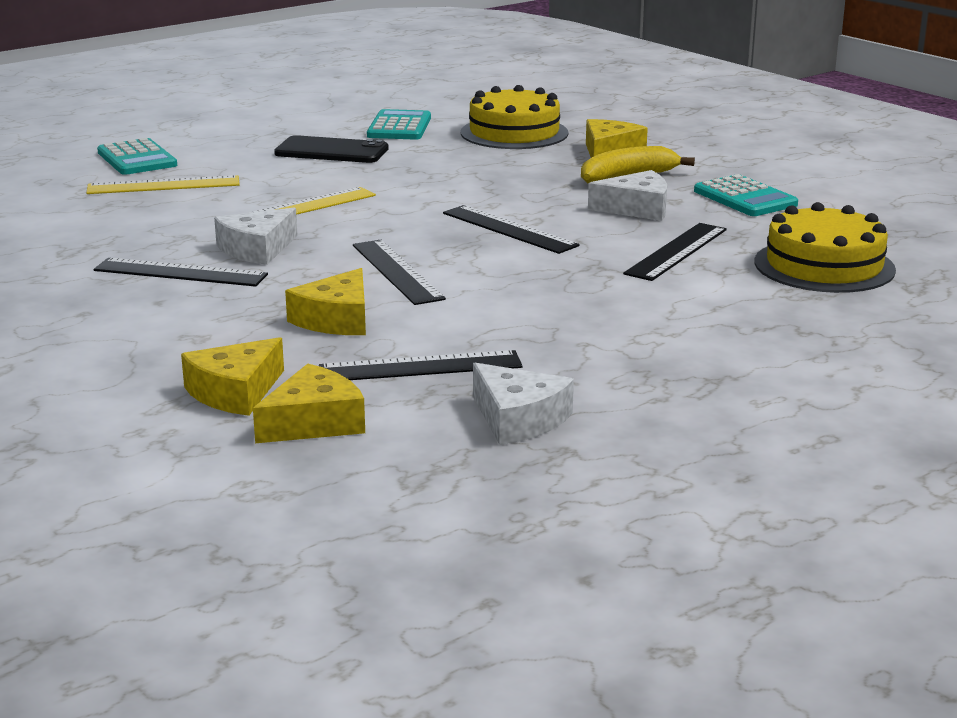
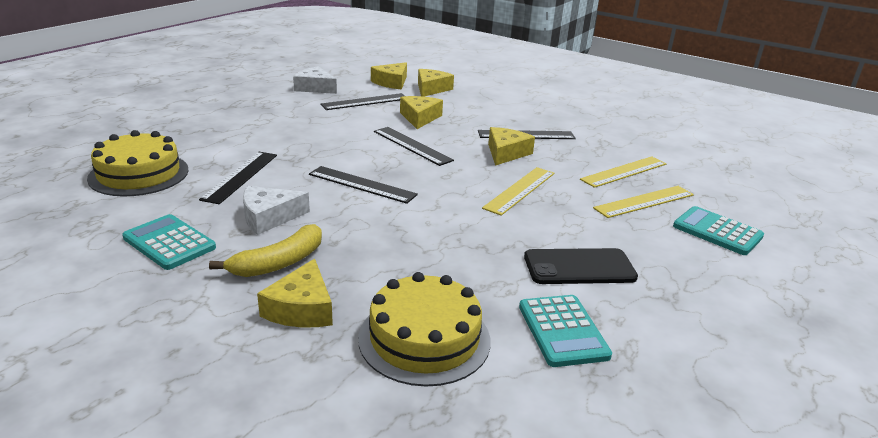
camera: 160 degrees right, 5 degrees up
(122, 214) = (624, 172): none -> yellow ruler
(257, 249) = (506, 153): white cheese -> yellow cheese

